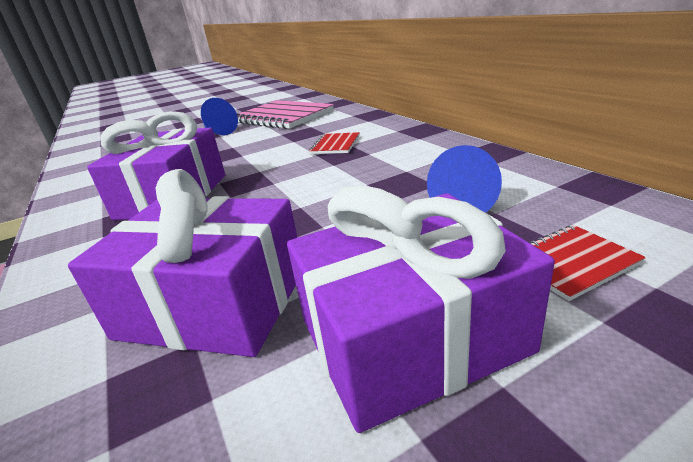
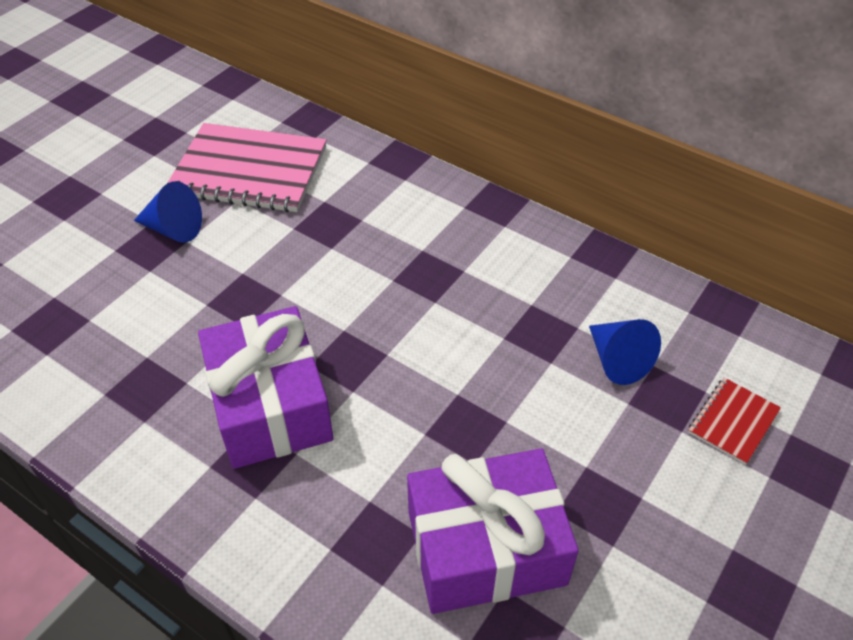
camera: 30 degrees left, 20 degrees up
(335, 145) = (403, 253): red notebook -> none
(411, 336) = (661, 529): purple gift -> none

